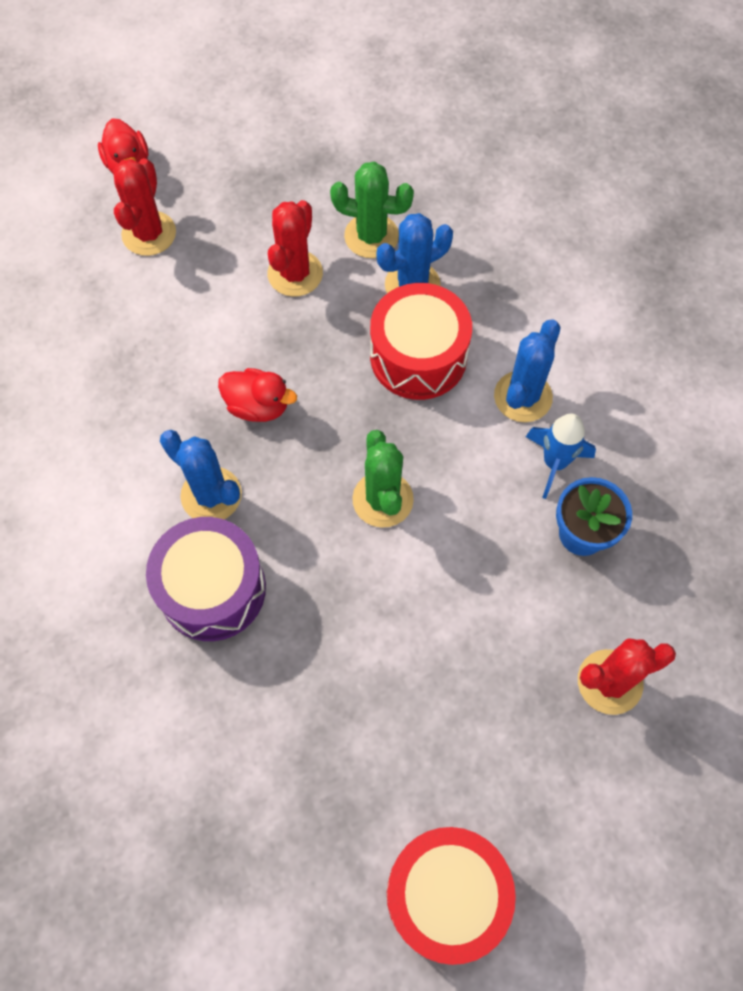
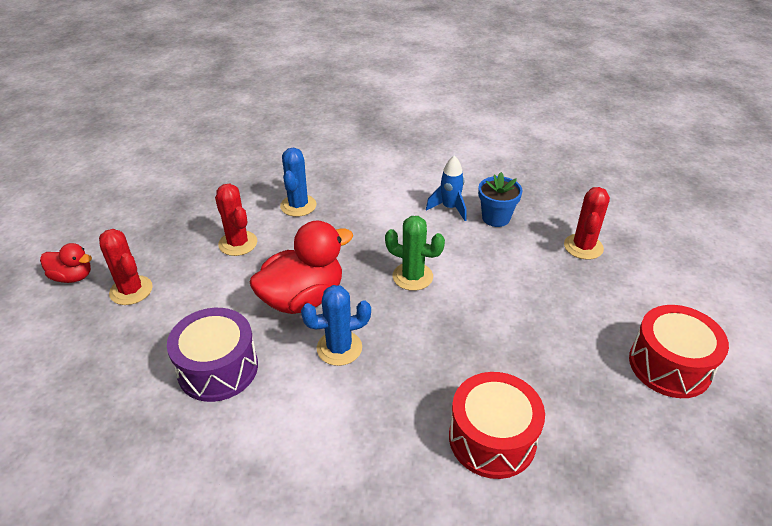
camera: 55 degrees left, 25 degrees down
(212, 589) = (403, 378): purple drum -> purple drum (218, 368)
(258, 406) = (303, 298): red duck -> red duck, size x1.86
(371, 236) = (252, 205): green cactus -> none
(418, 356) = (342, 223): red drum -> red drum (492, 438)
(523, 397) = (403, 201): blue cactus -> none

